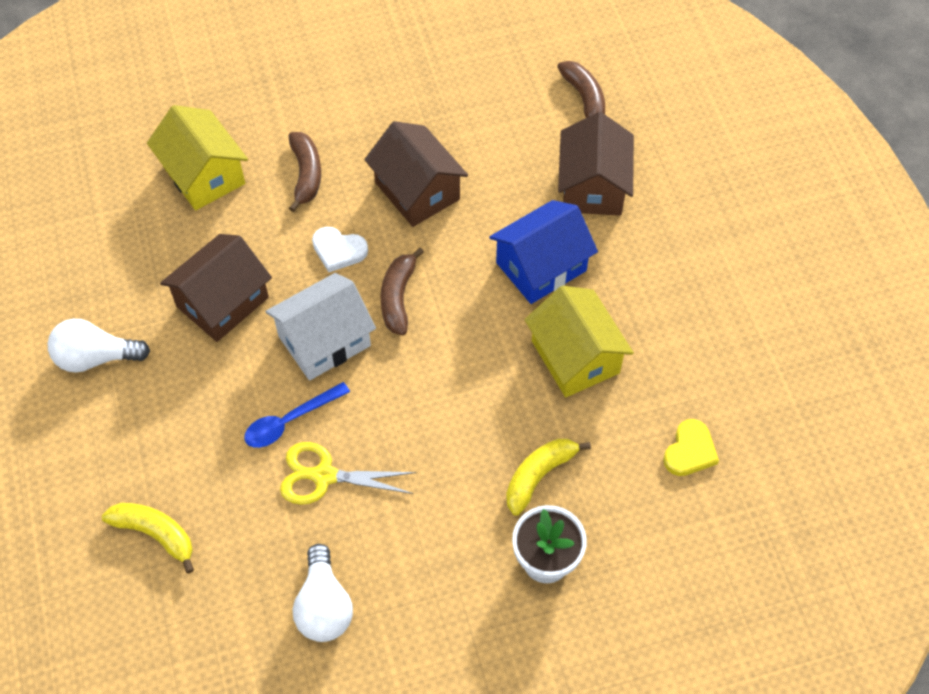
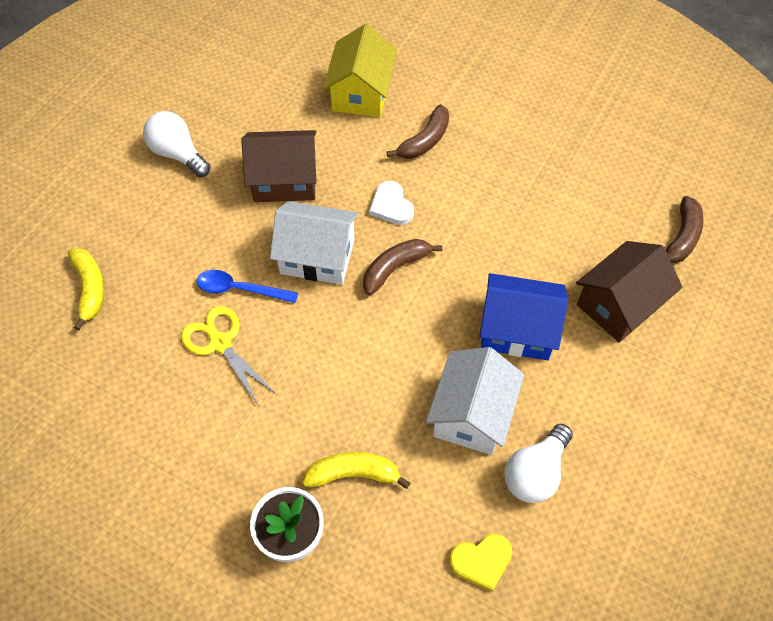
camera: 45 degrees right, 0 degrees up
(324, 606) = (127, 426): white light bulb -> white light bulb (535, 472)
(417, 191) = (486, 208): brown house -> none
(575, 357) = (472, 414): yellow house -> white house

